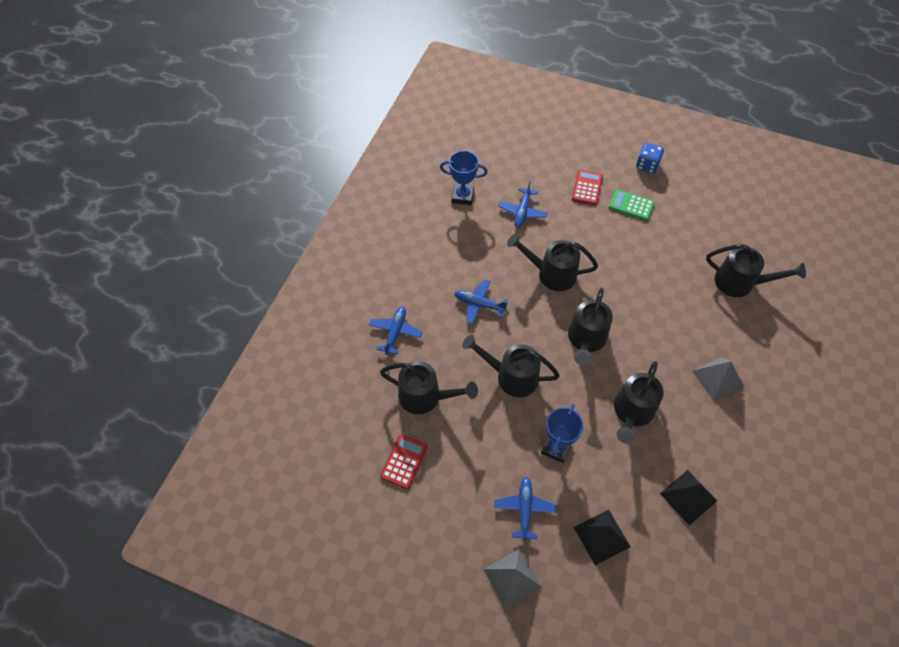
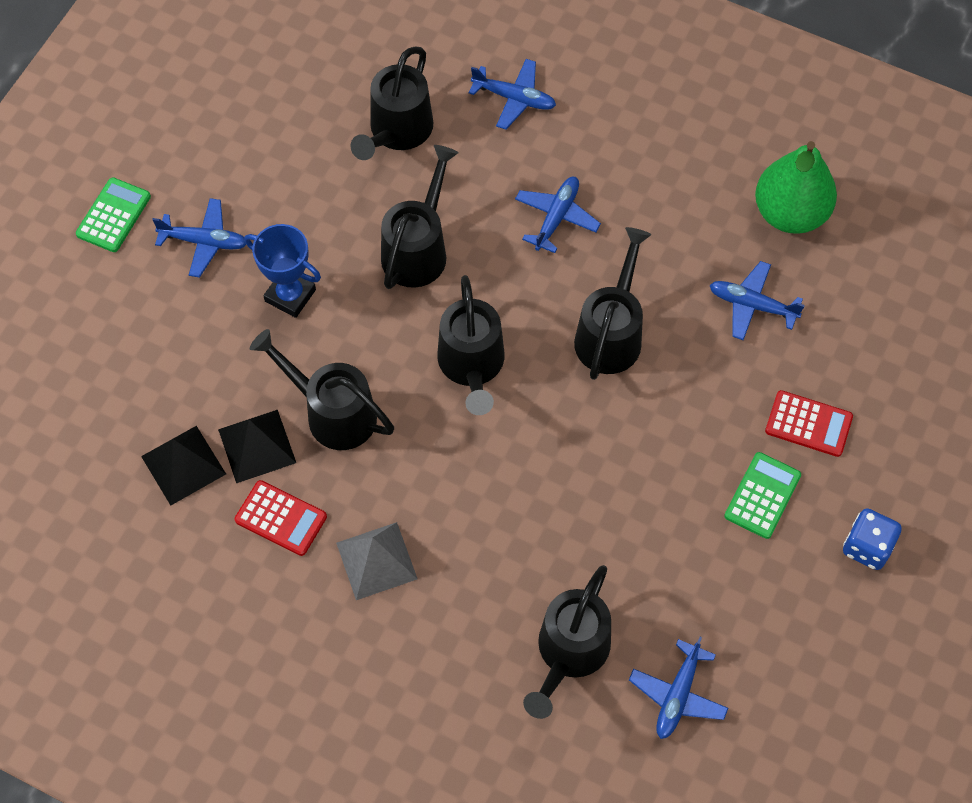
camera: 95 degrees right, 5 degrees up
(404, 462) = (299, 100): red calculator -> red calculator (281, 518)
(462, 196) = (790, 213): blue trophy -> green pear
(512, 578) = (114, 215): grey pyramid -> green calculator
(585, 340) = (472, 367): black watering can -> black watering can turned 120 degrees counterclockwise
(602, 537) = (146, 335): black pyramid -> black pyramid (257, 446)
(746, 237) = (677, 695): none -> blue plane

